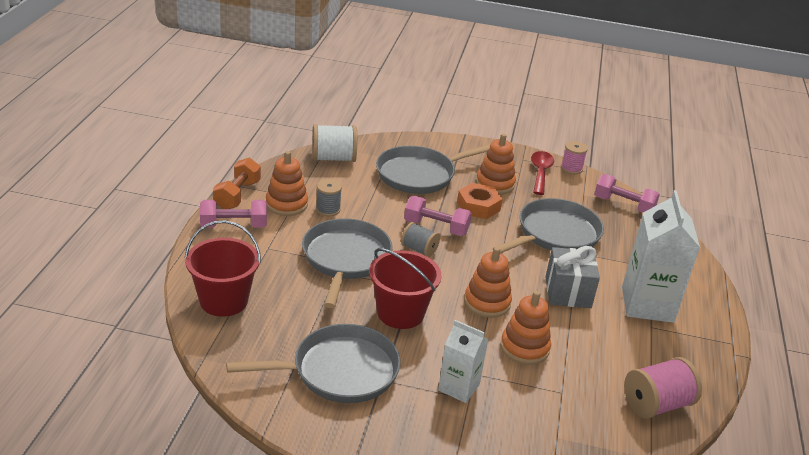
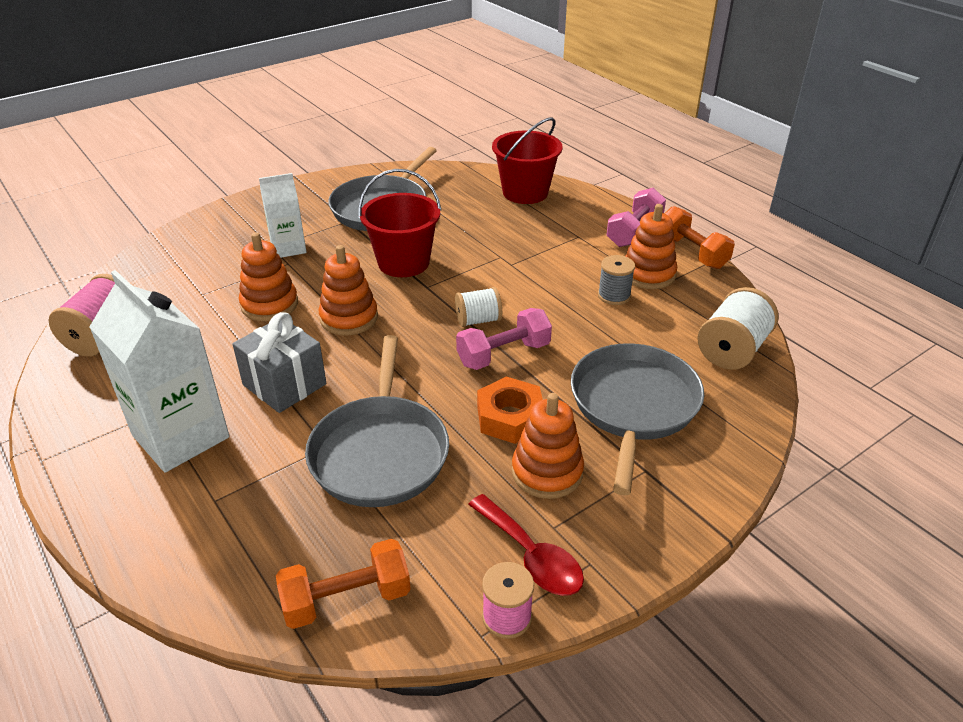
camera: 135 degrees right, 5 degrees up
(345, 259) = (515, 269): grey pan -> none
(419, 249) = (478, 320): grey spool -> white spool
(623, 205) = (346, 599): pink dumbbell -> orange dumbbell

